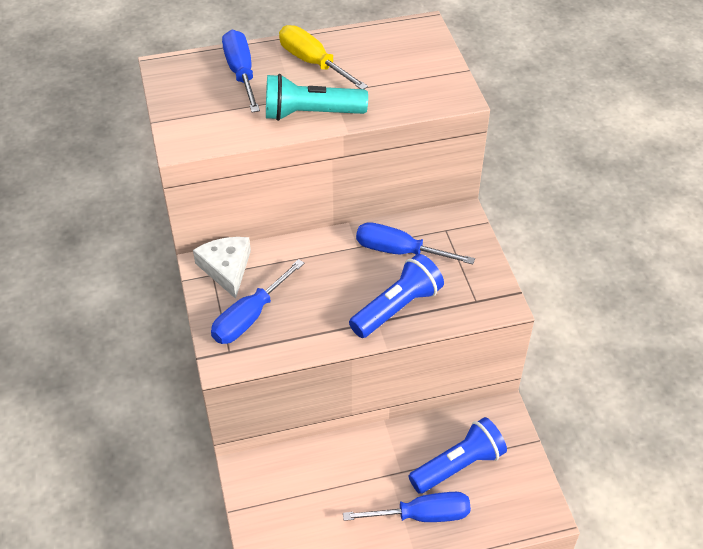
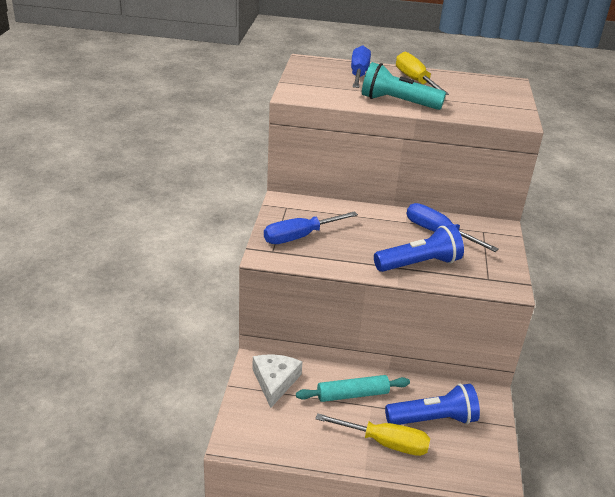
camera: 20 degrees right, 15 degrees down
(226, 268) = (298, 206): white cheese -> white cheese (275, 381)
(365, 468) = (352, 394): none -> turquoise rolling pin
(421, 515) = (384, 443): blue screwdriver -> yellow screwdriver

